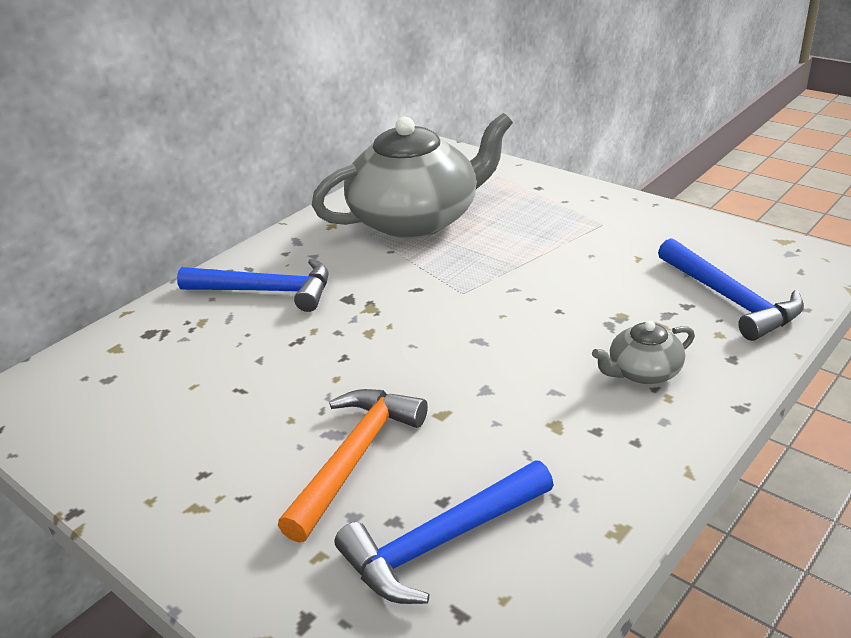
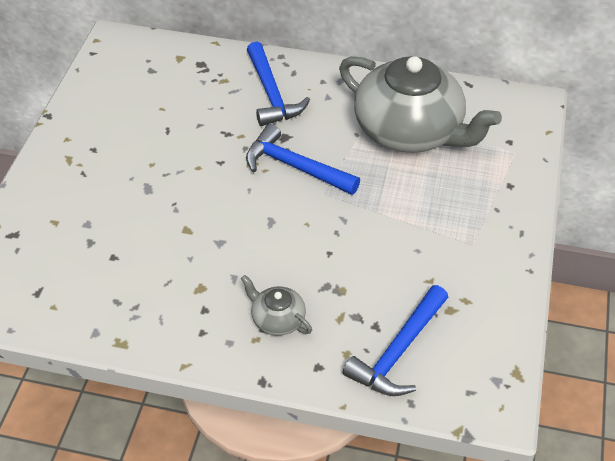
camera: 60 degrees right, 15 degrees up
(355, 457) = (132, 206): orange hammer -> none
(440, 542) = (82, 267): blue hammer -> blue hammer (295, 166)

